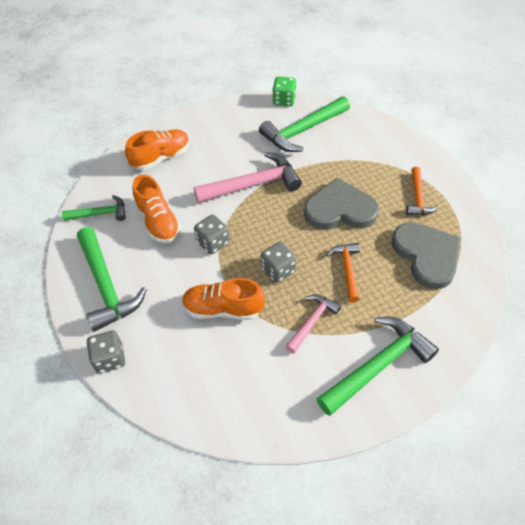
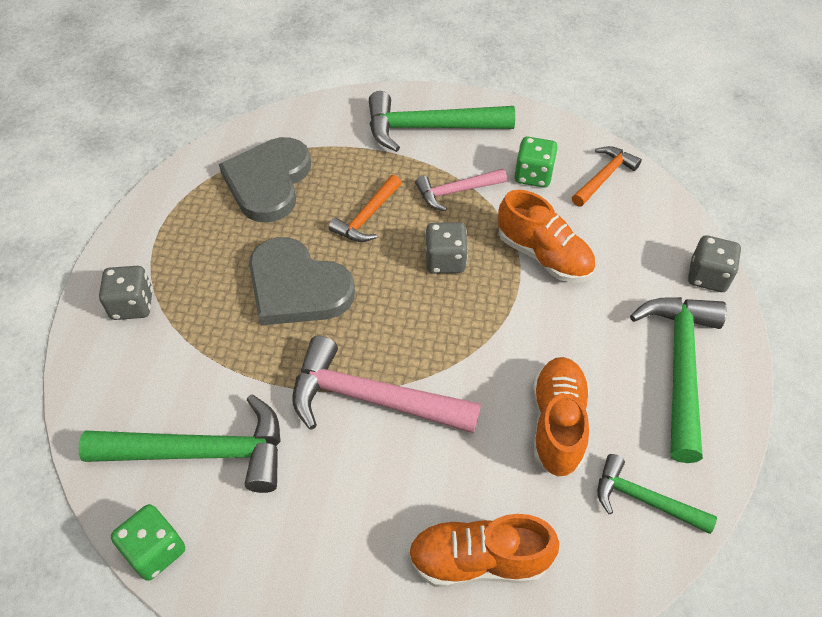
camera: 145 degrees left, 0 degrees up
(213, 242) = (499, 343): grey dice -> grey dice (132, 305)
(272, 370) = (533, 175): none -> green dice
(418, 198) = (190, 243): orange hammer -> orange hammer (604, 177)

